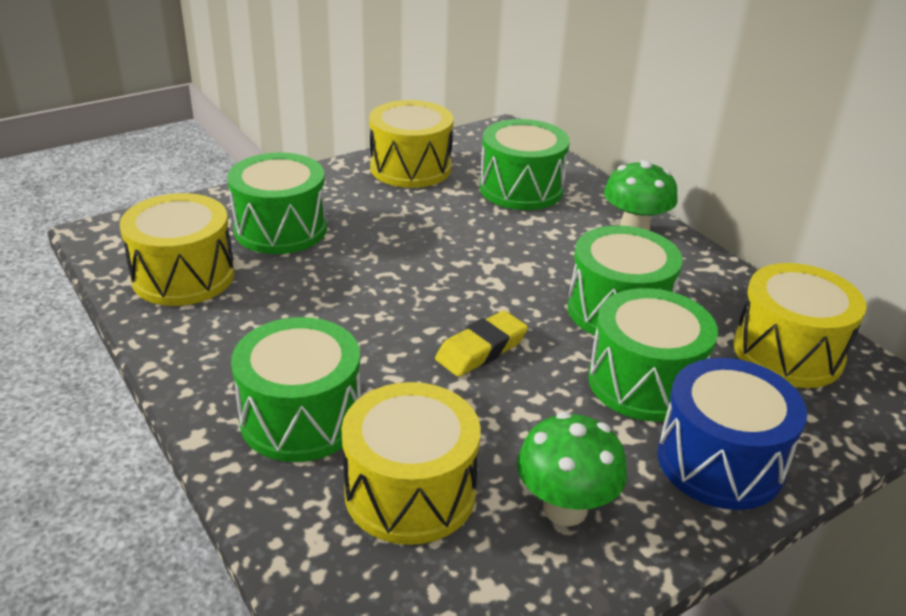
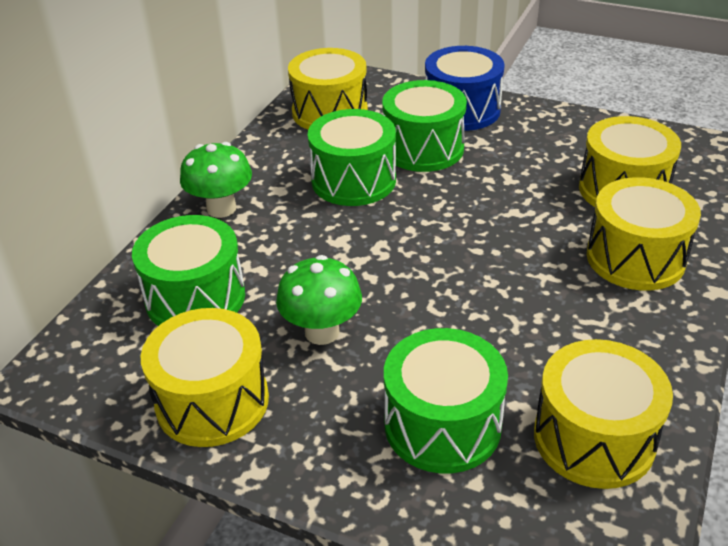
camera: 120 degrees left, 5 degrees up
(301, 418) = (635, 258): green drum -> yellow drum
(481, 349) = (470, 218): yellow eraser -> none
(565, 508) = (560, 141): green mushroom -> green mushroom (322, 332)

